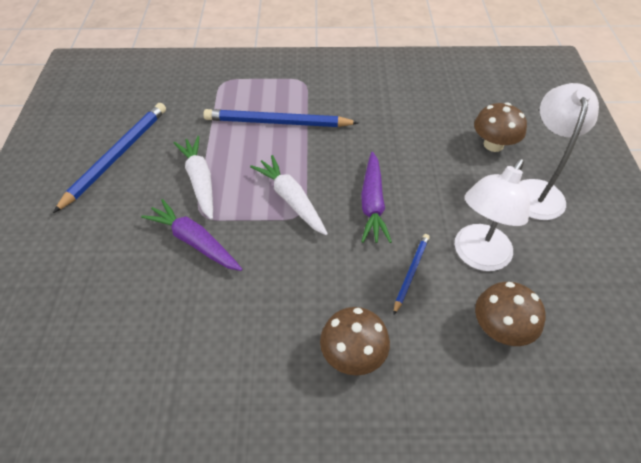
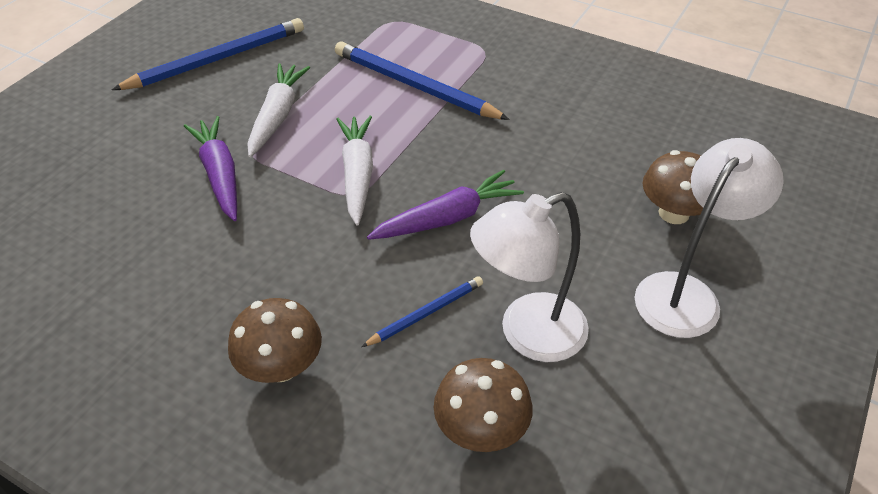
camera: 30 degrees right, 5 degrees down
(372, 204) = (448, 218): purple carrot -> purple carrot turned 150 degrees counterclockwise

